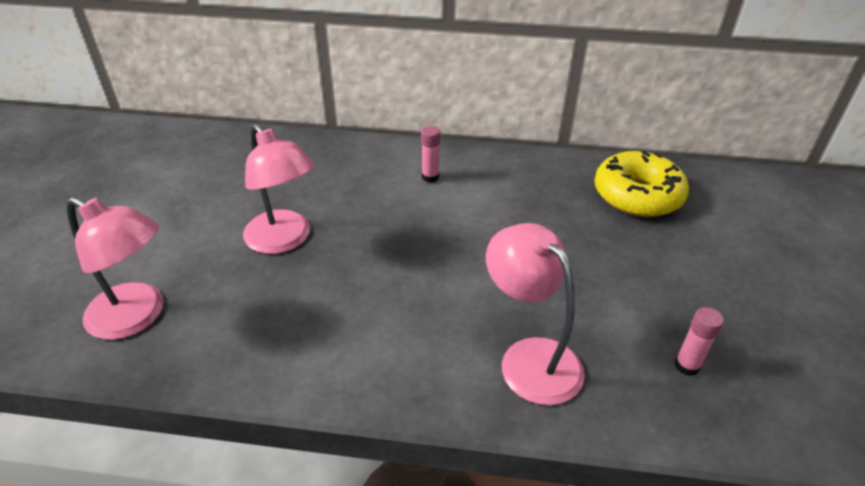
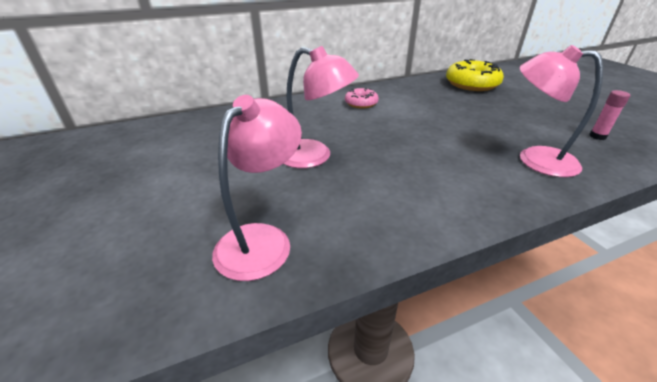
camera: 30 degrees left, 5 degrees down
(137, 317) = (262, 239): pink lamp -> pink lamp turned 60 degrees counterclockwise
(430, 177) = (361, 103): pink glue stick -> pink donut

